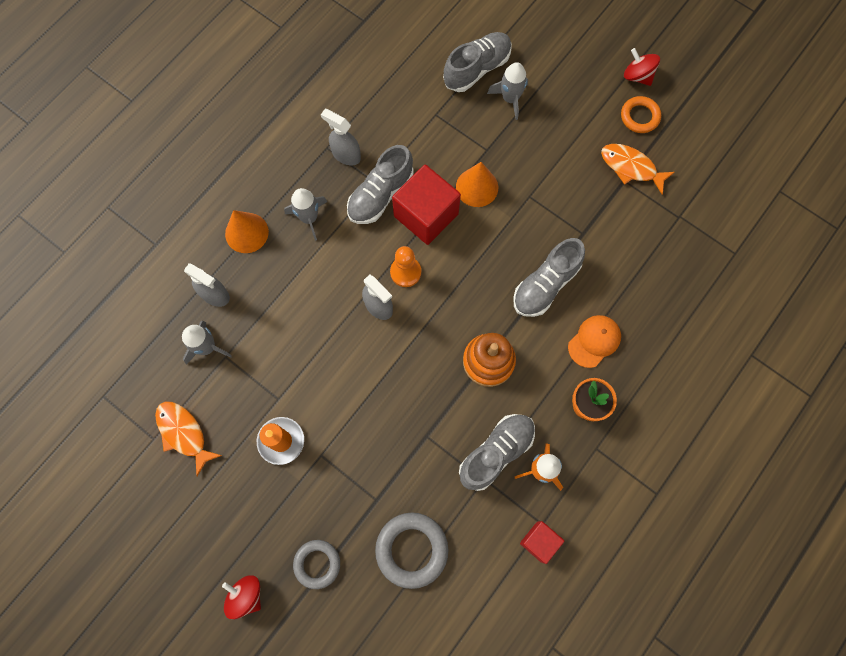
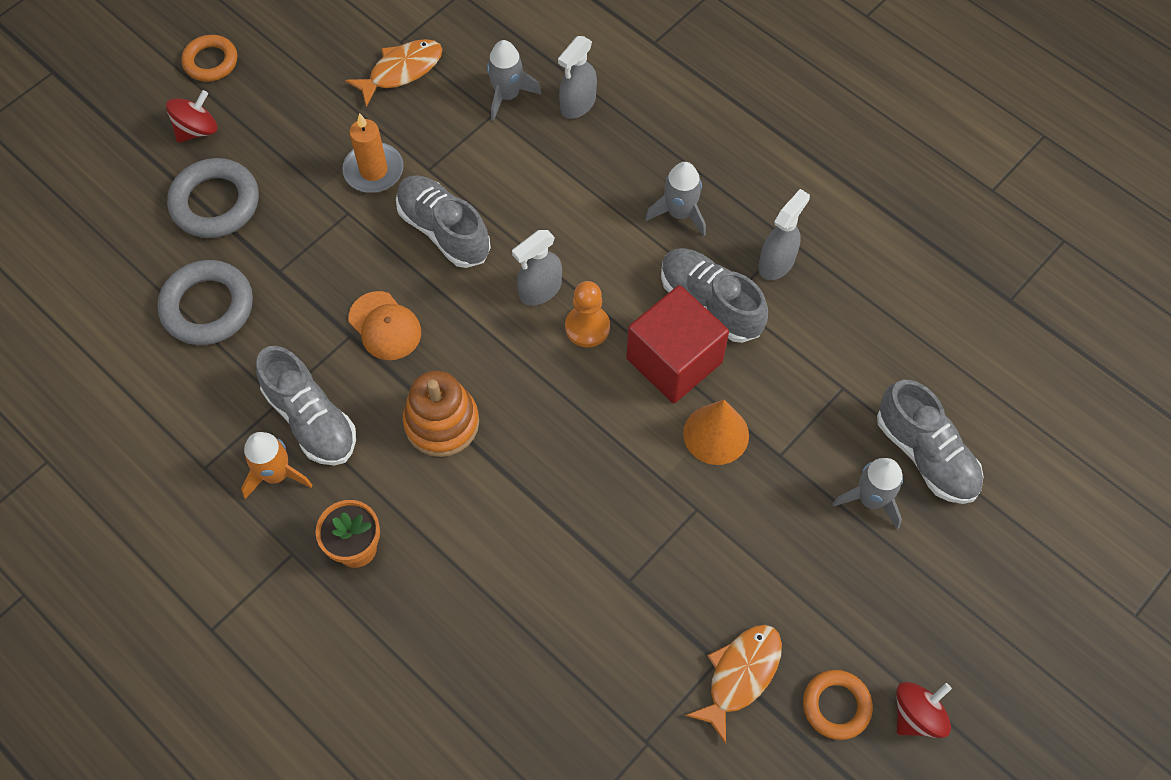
camera: 95 degrees right, 10 degrees down
(174, 599) = (211, 61): none -> orange ring
(246, 232) = (662, 140): orange cone -> none
(317, 564) = (215, 203): grey ring -> grey ring, size x1.55
(539, 541) = (182, 461): red cube -> none
(545, 285) = (548, 514): grey shoe -> grey shoe (444, 230)
(594, 341) = (451, 573): orange cap -> orange cap (385, 326)

